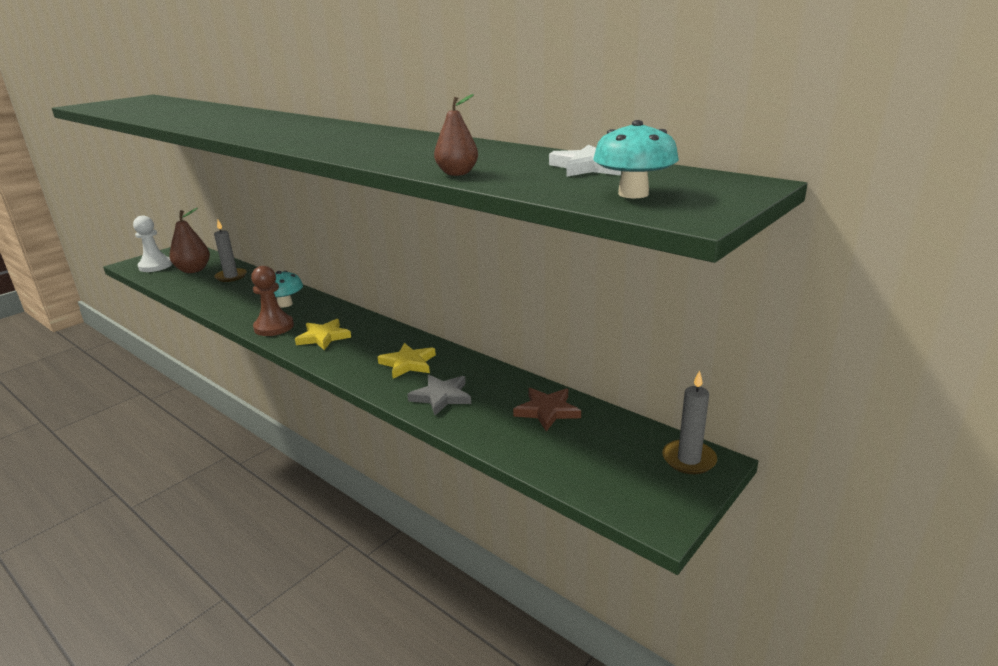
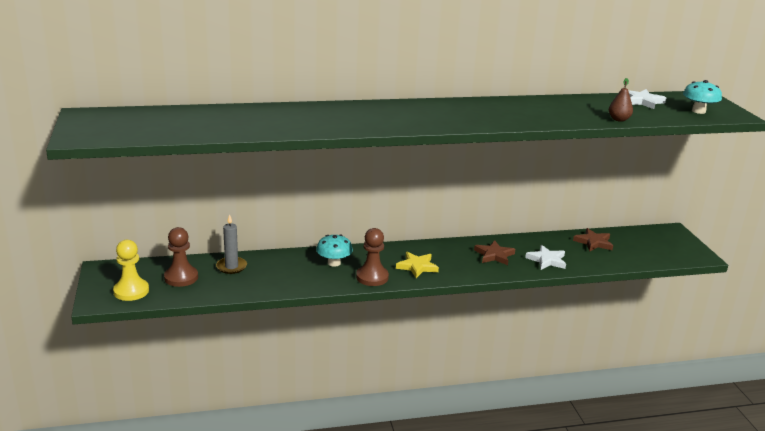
camera: 55 degrees left, 0 degrees up
(155, 266) = (131, 291): white pawn -> yellow pawn
(193, 270) = (181, 277): brown pear -> brown pawn
(408, 363) = (494, 255): yellow star -> brown star
(441, 397) = (547, 260): grey star -> white star
(689, 459) = (667, 233): grey candle -> none

